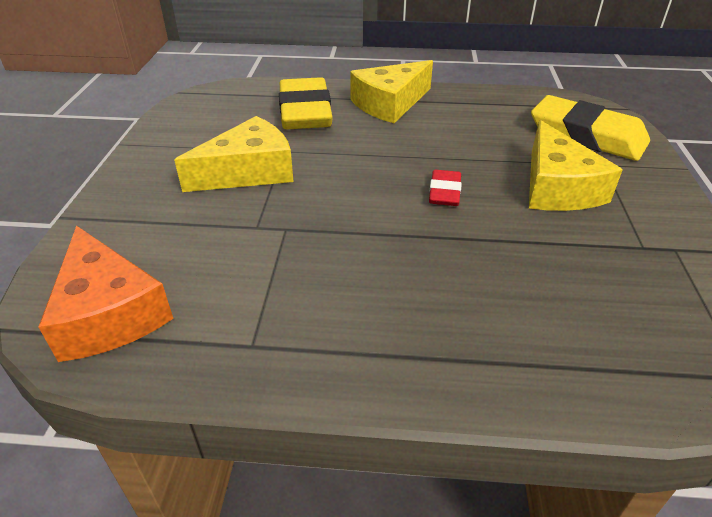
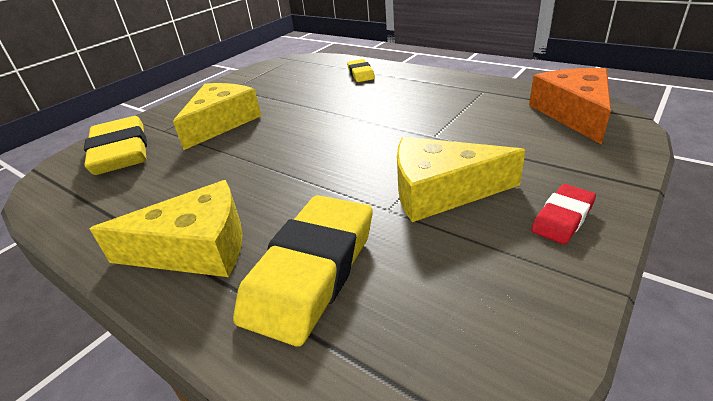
camera: 145 degrees left, 5 degrees down
(444, 192) = (295, 135): red eraser -> red eraser (562, 218)
(513, 348) = (360, 74): none -> yellow eraser

